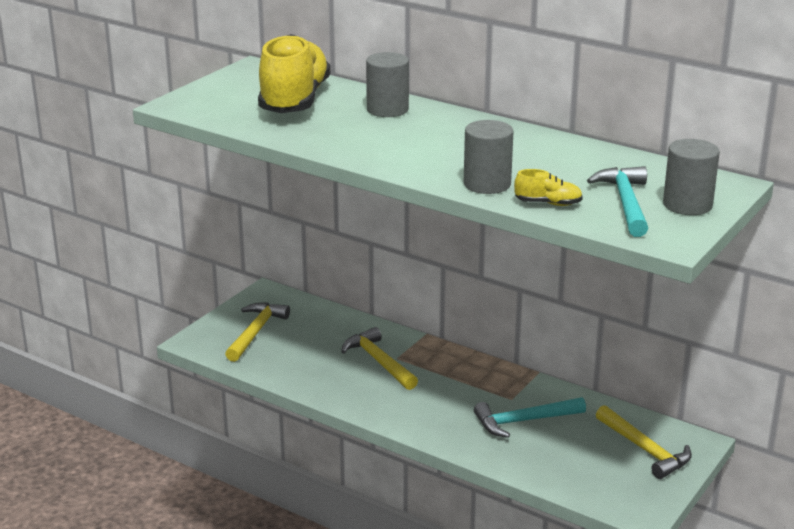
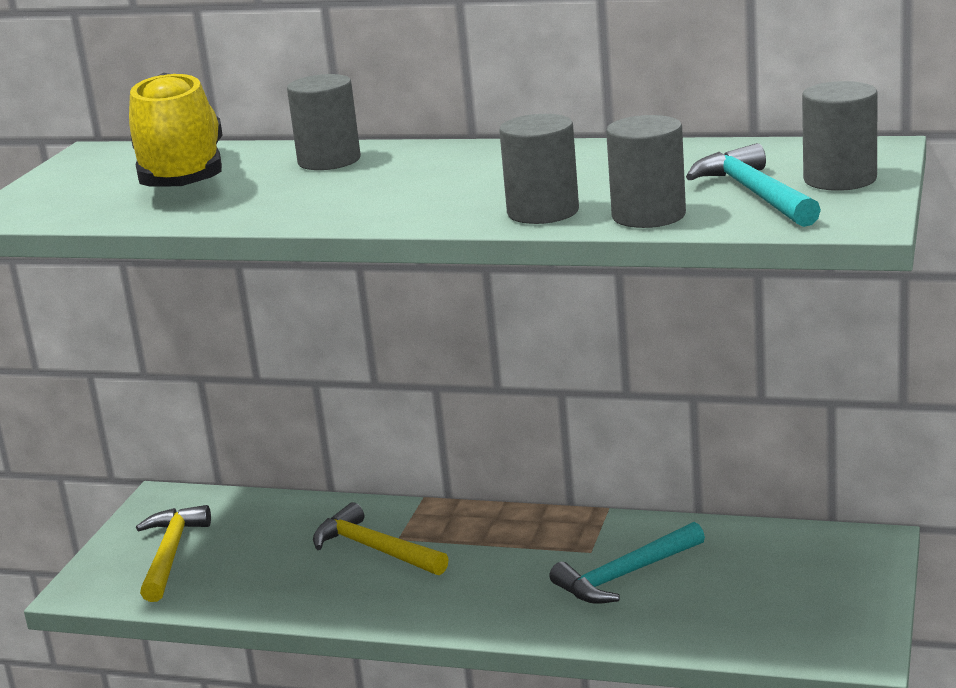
camera: 15 degrees left, 5 degrees down
(548, 203) = (648, 216): yellow shoe -> grey cylinder
(645, 449) = (811, 569): yellow hammer -> none

